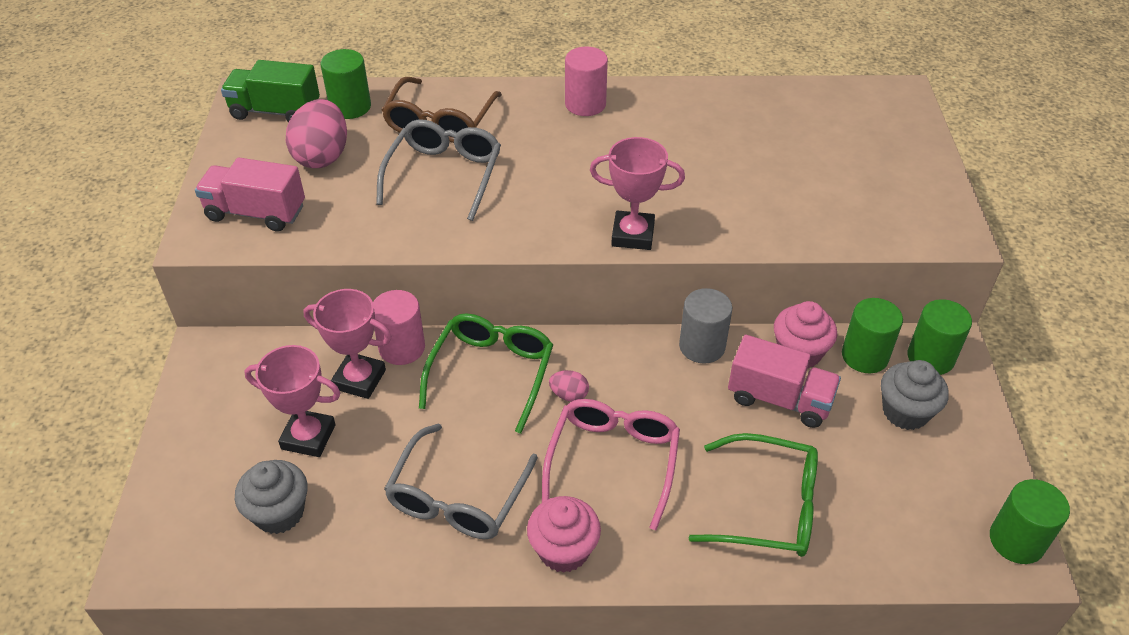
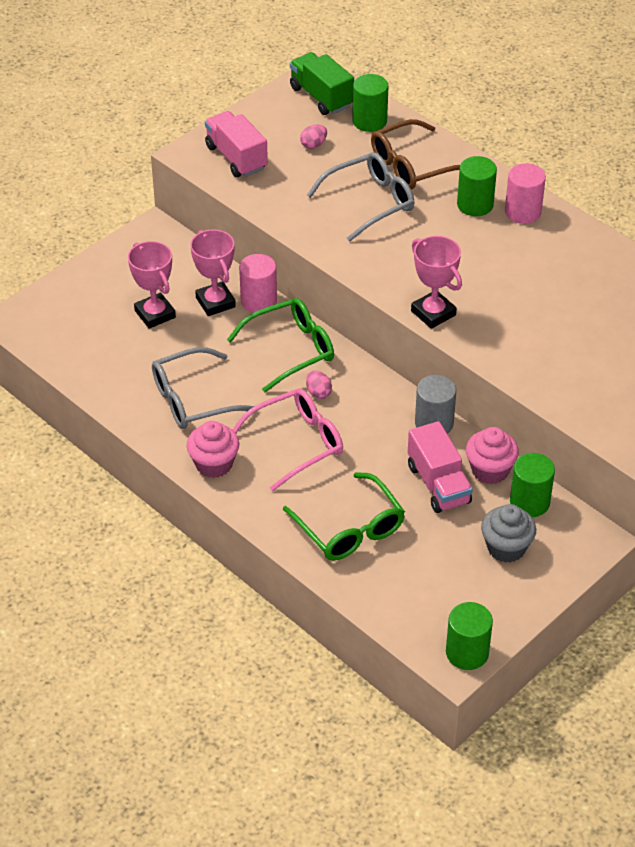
camera: 45 degrees right, 0 degrees up
(279, 513) = (99, 342): grey cupcake -> none
(322, 156) = (313, 145): pink egg -> pink egg, size x0.48
(930, 357) = (572, 534): green cylinder -> green cylinder (475, 205)

